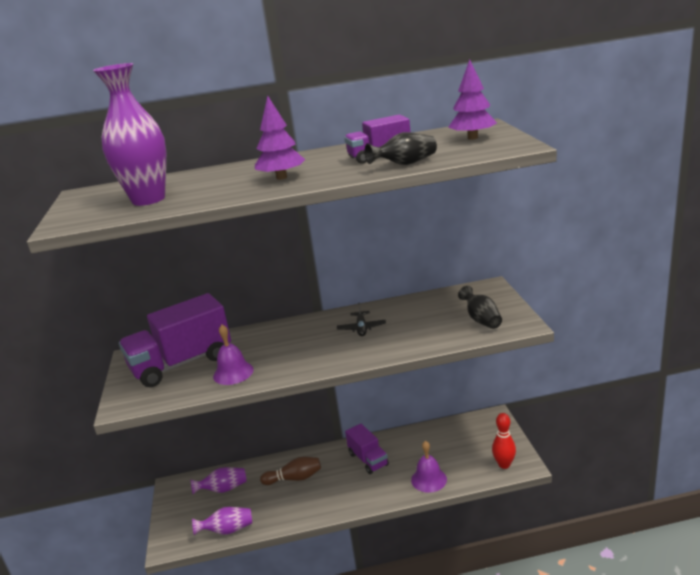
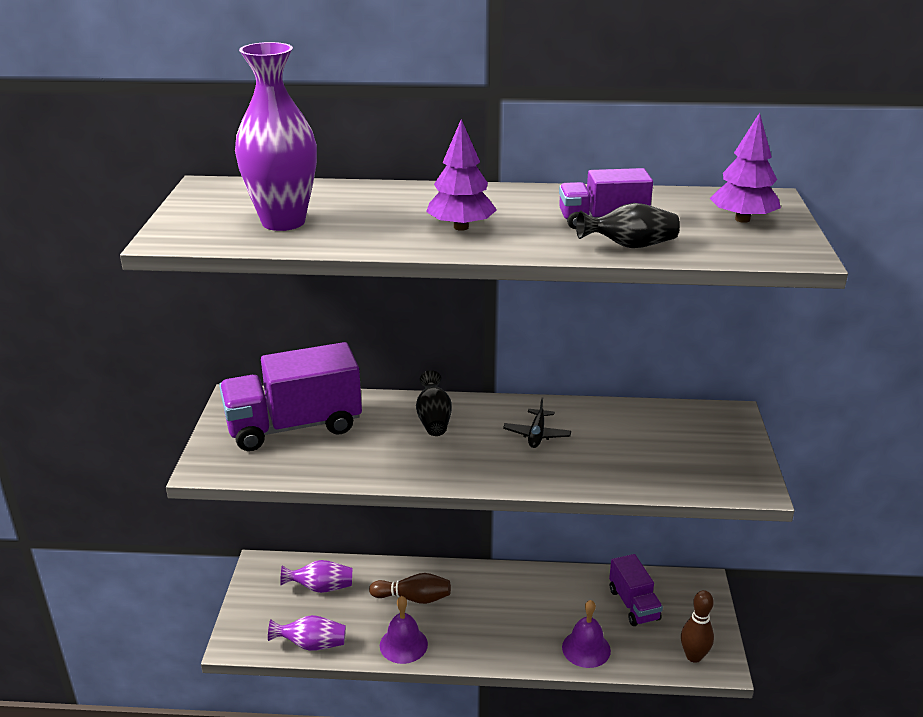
camera: 10 degrees right, 5 degrees up
(233, 373) = (353, 457): purple bell -> purple bell (403, 644)
(368, 459) = (515, 598): purple truck -> purple truck (633, 604)
(481, 320) = (701, 464): black vase -> black vase (434, 419)
(504, 464) = (693, 656): red bowling pin -> brown bowling pin

